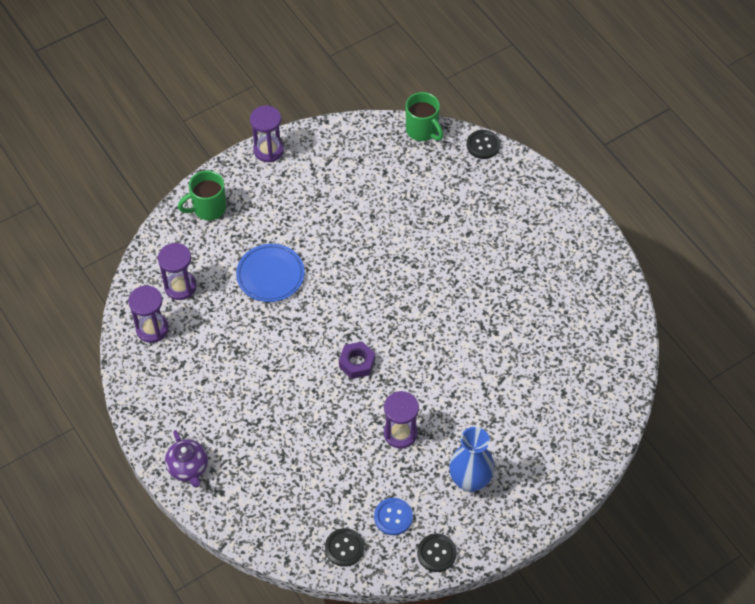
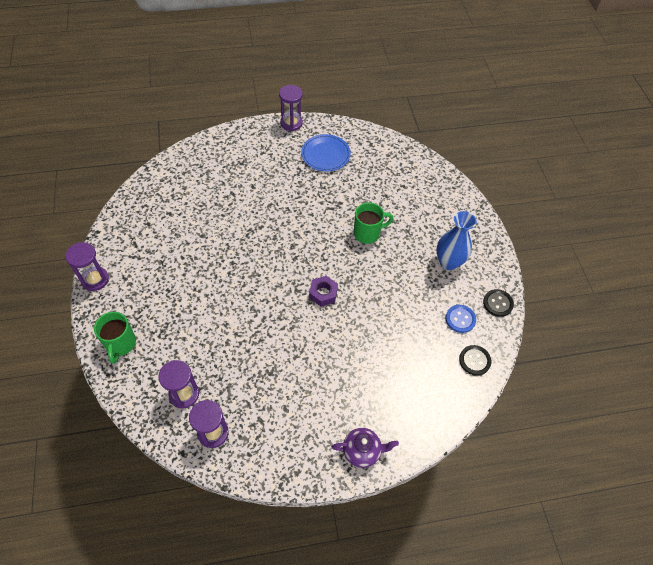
camera: 70 degrees left, 0 degrees up
(270, 274) = (213, 322): blue plate -> blue plate (325, 154)
(400, 433) = (394, 288): purple hourglass -> purple hourglass (291, 123)
(422, 130) = (150, 178): green mug -> green mug (367, 233)
(483, 145) = (186, 150): black button -> none

